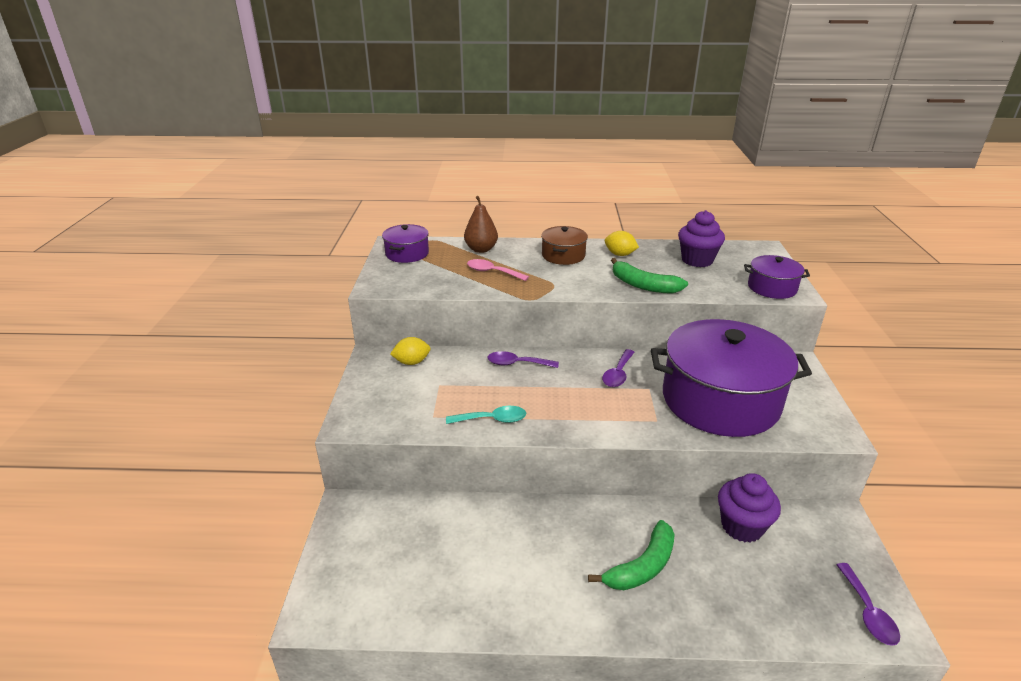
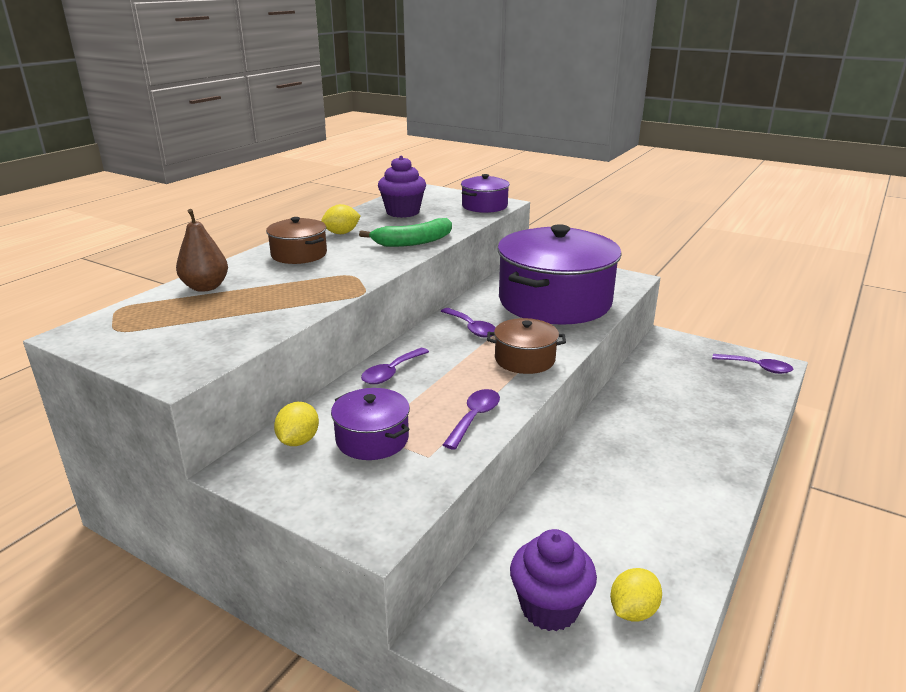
camera: 60 degrees left, 5 degrees down
(407, 253) = (125, 332): purple pot -> purple pot (372, 439)
(412, 594) = (633, 611): none -> yellow lemon
(492, 272) = (271, 295): pink spoon -> none
(492, 419) = (474, 417): turquoise spoon -> purple spoon
(597, 416) = (524, 359): none -> brown pot
(642, 566) = (670, 442): green banana -> none
(742, 526) = (652, 378): purple cupcake -> purple cupcake (549, 608)

